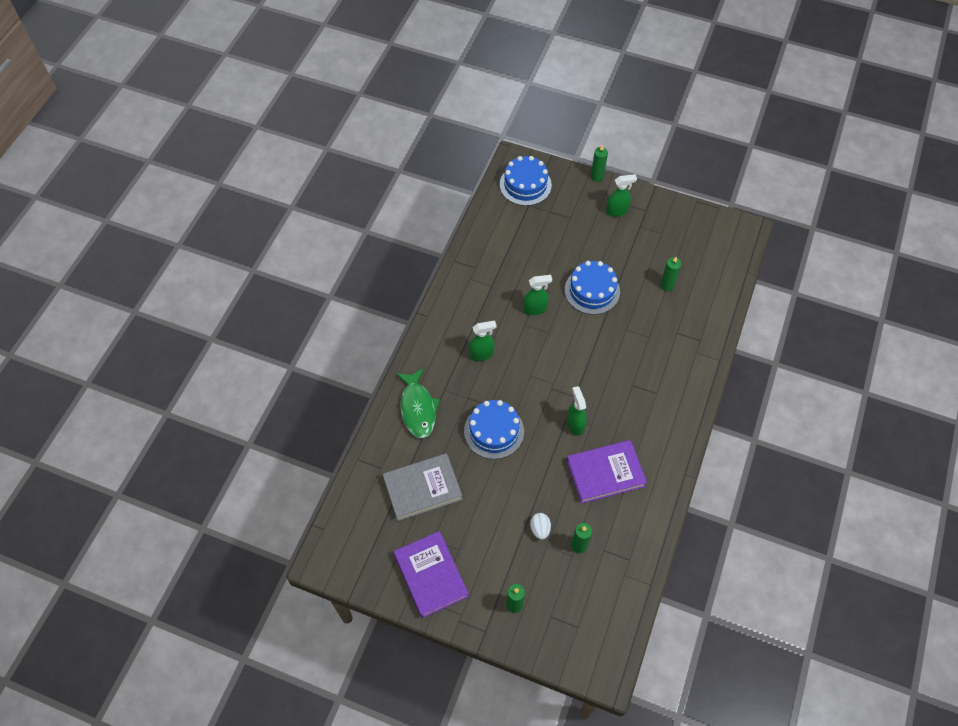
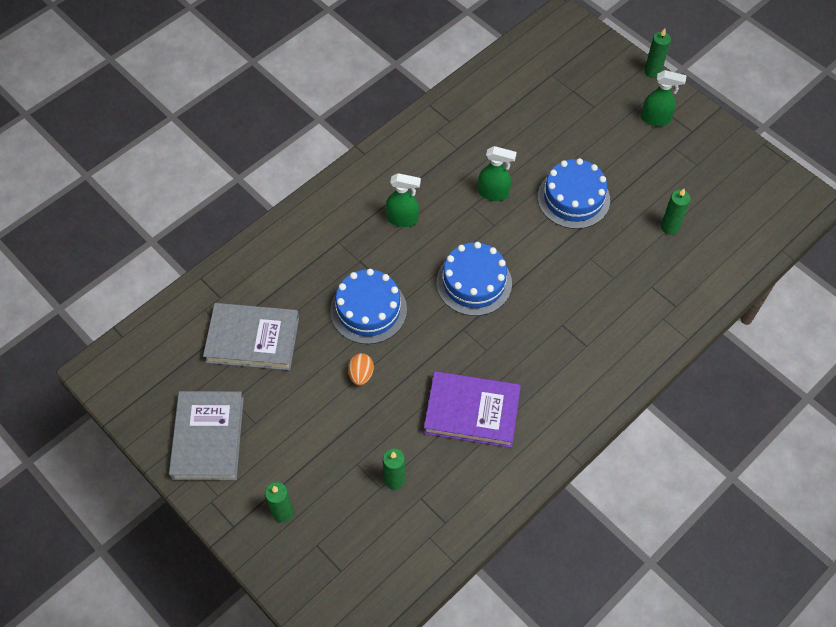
camera: 25 degrees right, 0 degrees up
(418, 408) = (297, 250): green fish -> none
(430, 575) = (208, 438): purple book -> grey book
(514, 480) = (361, 374): none -> orange egg
(525, 185) = (560, 50): blue cake -> blue cake (474, 282)
(540, 529) = (359, 441): white egg -> none
(575, 424) = (467, 341): green spray bottle -> none

